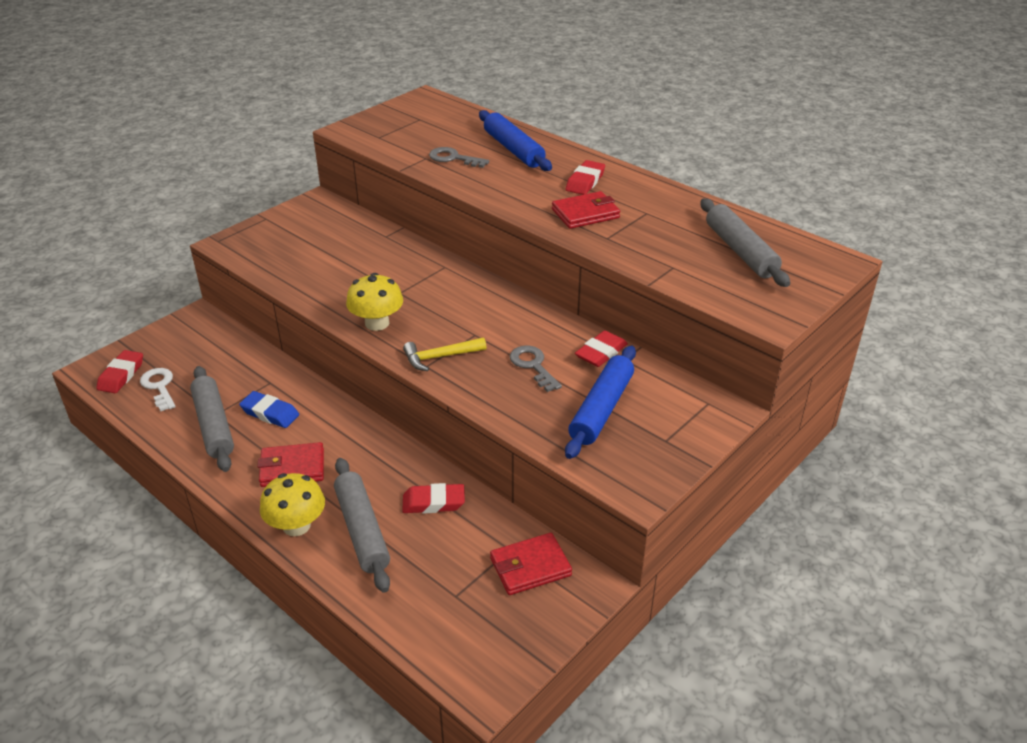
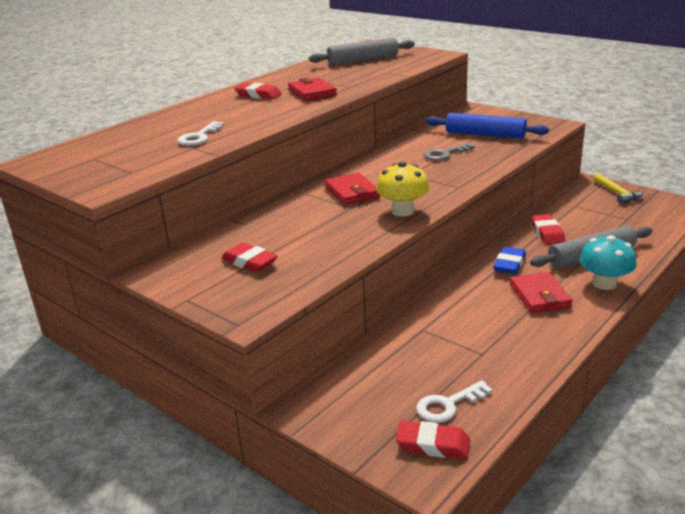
camera: 90 degrees left, 10 degrees down
(213, 425) = (500, 351): grey rolling pin -> none
(270, 413) = (470, 320): blue eraser -> blue eraser (509, 264)
(296, 525) = (604, 283): yellow mushroom -> turquoise mushroom
(440, 357) = (445, 183): yellow hammer -> yellow hammer (617, 193)
(454, 158) = (199, 137): grey key -> white key
(513, 149) = (188, 118): blue rolling pin -> none
(530, 567) = (586, 199): red wallet -> red wallet (352, 192)
(601, 353) = (422, 137): red eraser -> red eraser (249, 262)

